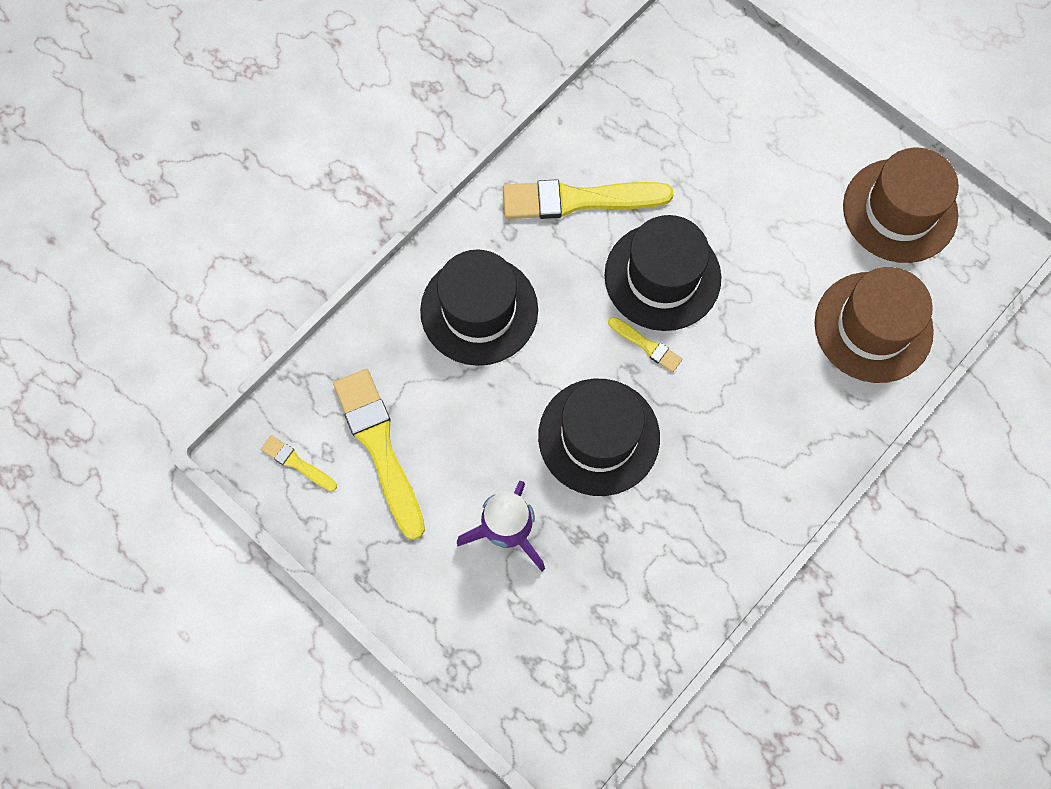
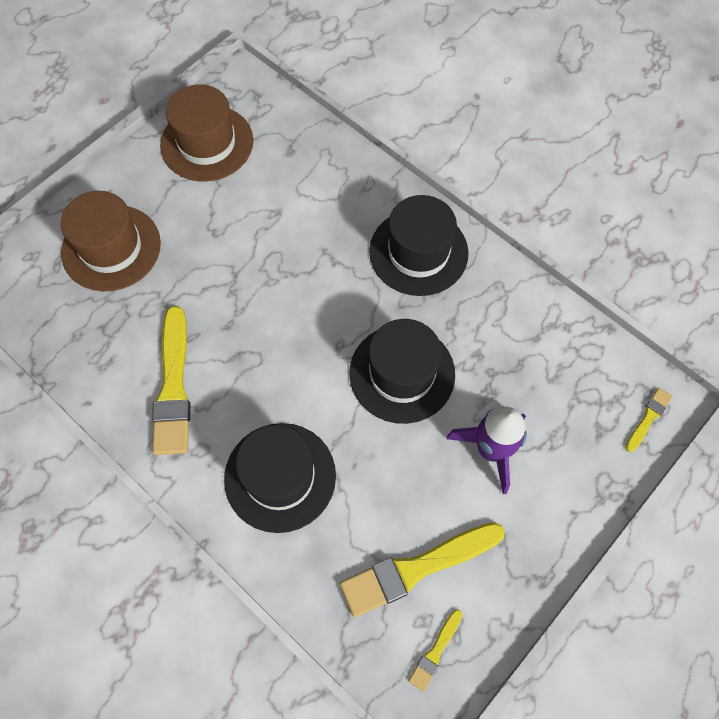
camera: 90 degrees left, 5 degrees down
(647, 345) = (319, 333): yellow brush -> yellow brush (648, 418)
(662, 276) = (254, 318): black hat -> black hat (418, 252)
(873, 327) = (307, 168): brown hat -> brown hat (111, 248)

